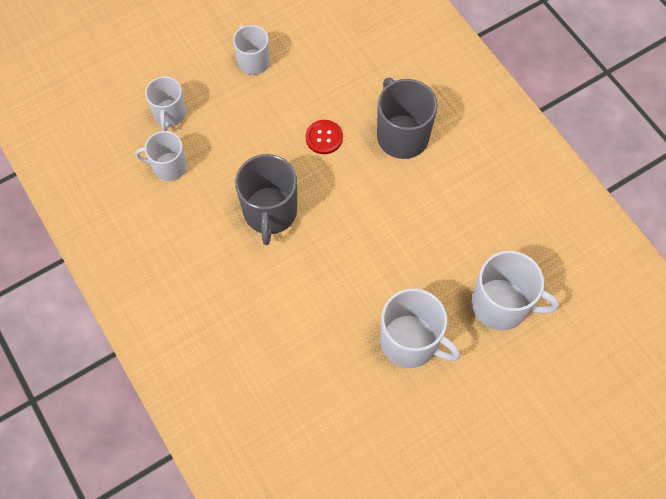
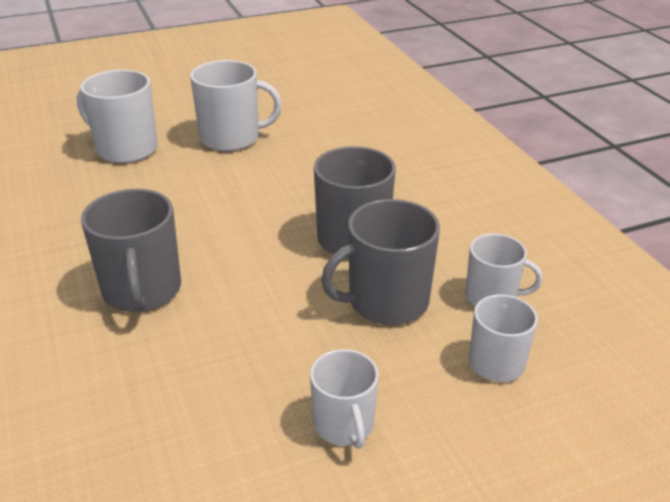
camera: 170 degrees left, 30 degrees down
(239, 151) = (386, 301): none -> grey mug
(324, 137) = (256, 302): red button -> none
(410, 342) = (231, 138): white mug -> white mug turned 135 degrees clockwise

